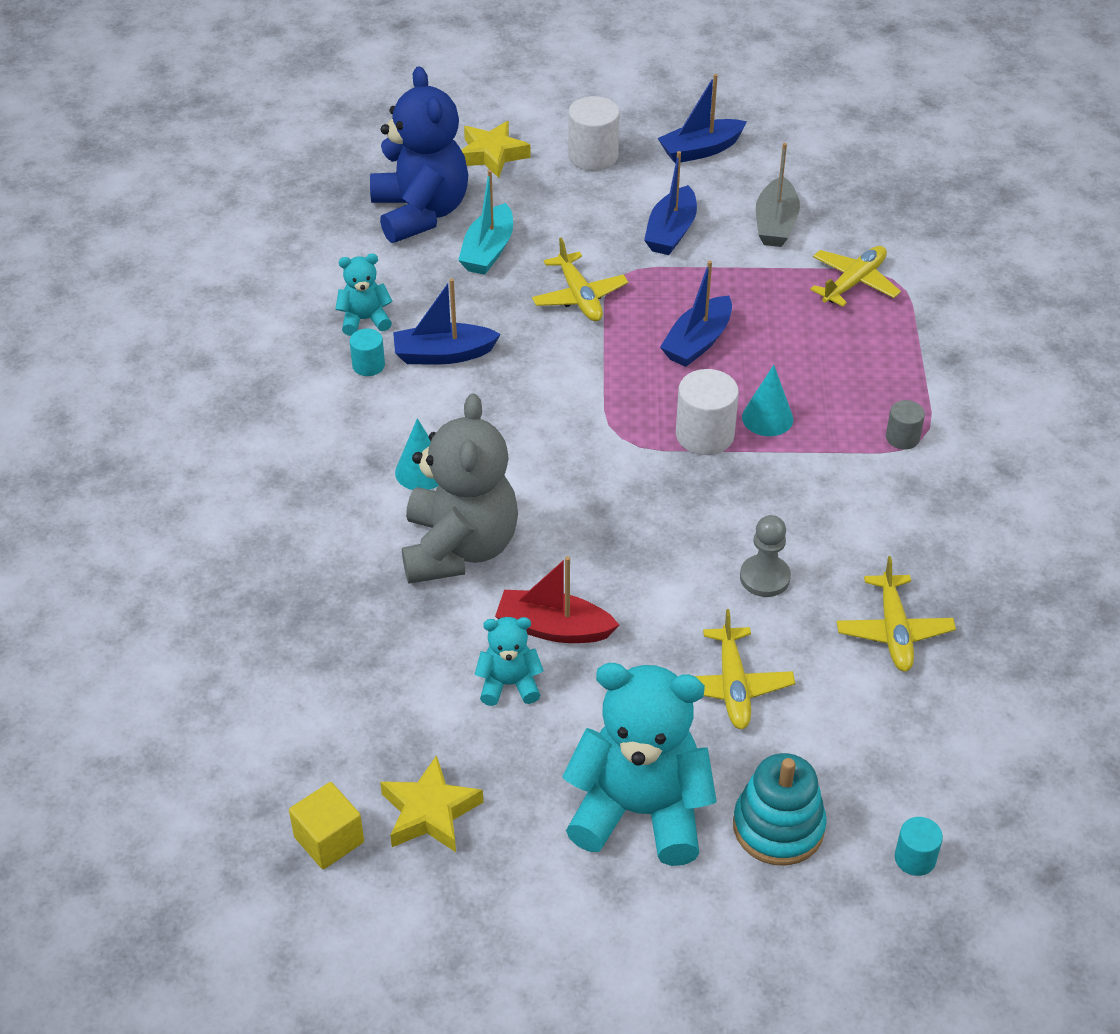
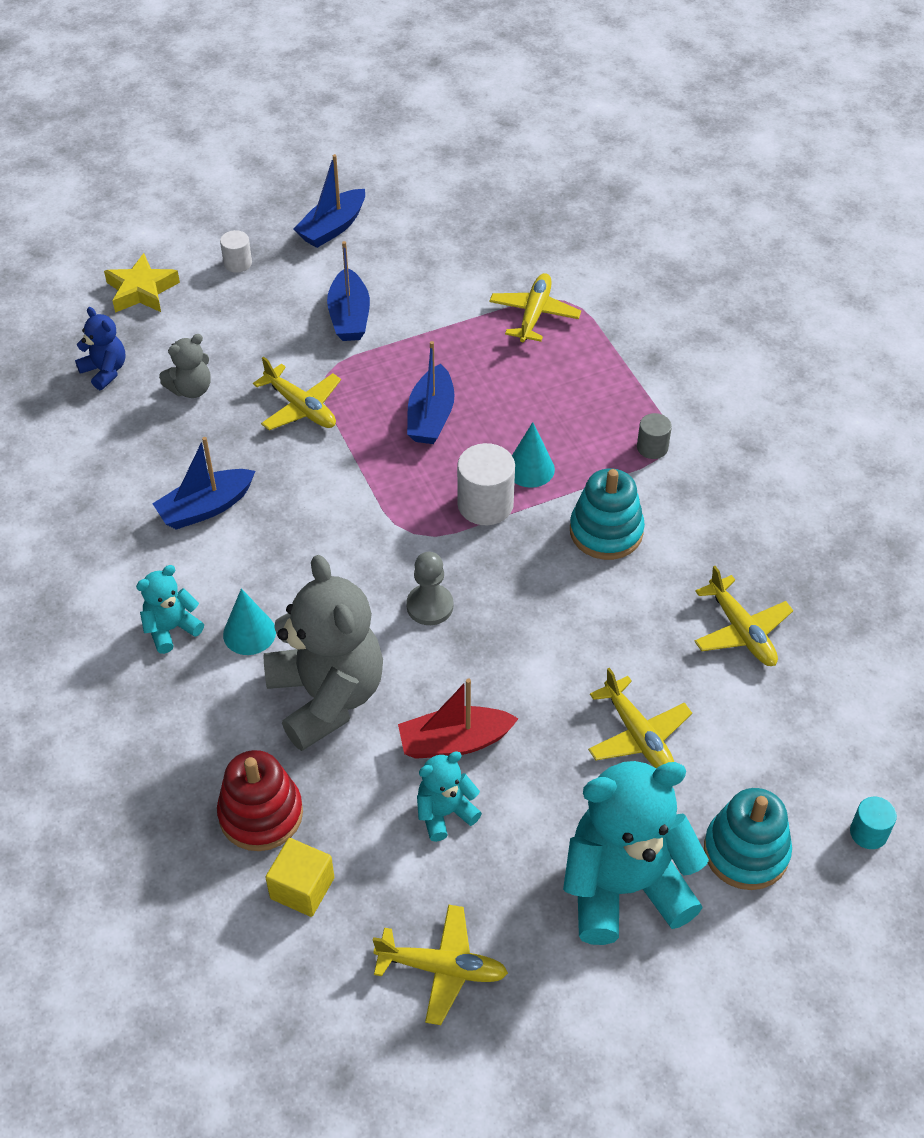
camera: 25 degrees left, 5 degrees up
(329, 839) = (365, 1036): yellow cube -> yellow cube (302, 888)
(344, 624) = (261, 814): none -> red stacking toy
(365, 320) = (110, 498): turquoise teddy bear -> turquoise teddy bear (171, 629)
(368, 365) = (140, 543): turquoise cylinder -> none
(420, 213) = (105, 371): blue teddy bear -> blue teddy bear, size x0.48
(430, 812) = (442, 968): yellow star -> yellow plane
(488, 251) = (191, 389): turquoise boat -> grey teddy bear
(593, 156) = (237, 263): white cylinder -> white cylinder, size x0.58
(764, 577) = (609, 622): grey pawn -> grey pawn (430, 606)
(775, 224) = (437, 279): grey boat -> none
(809, 497) = (606, 531): none -> turquoise stacking toy

